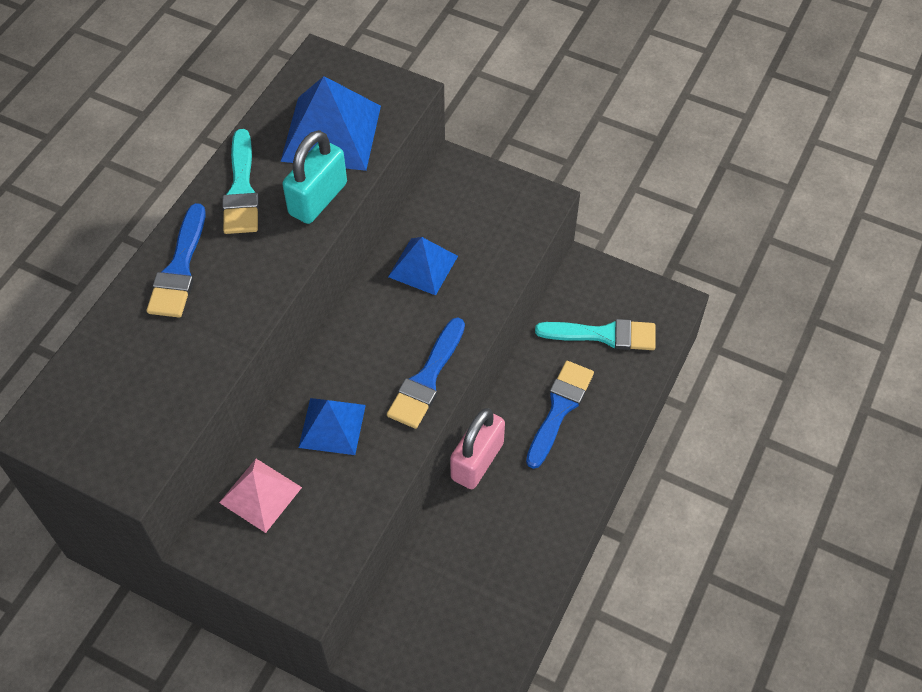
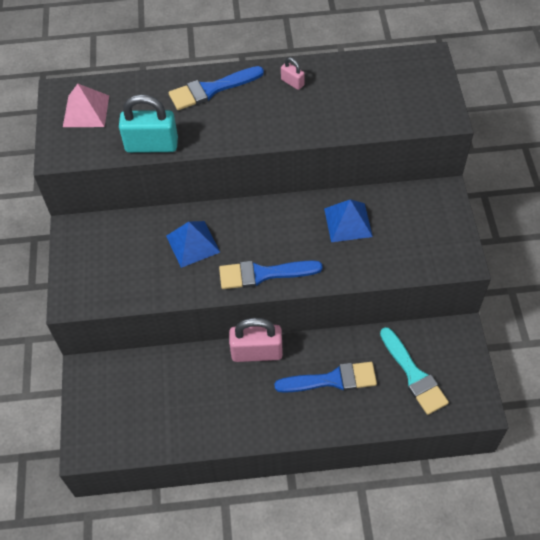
camera: 60 degrees right, 0 degrees up
(241, 189) = (292, 82): turquoise brush -> pink padlock
(260, 494) = (121, 236): pink pyramid -> pink pyramid (86, 111)
(318, 199) = (317, 122): turquoise padlock -> turquoise padlock (151, 145)
(331, 133) = (375, 99): blue pyramid -> none

